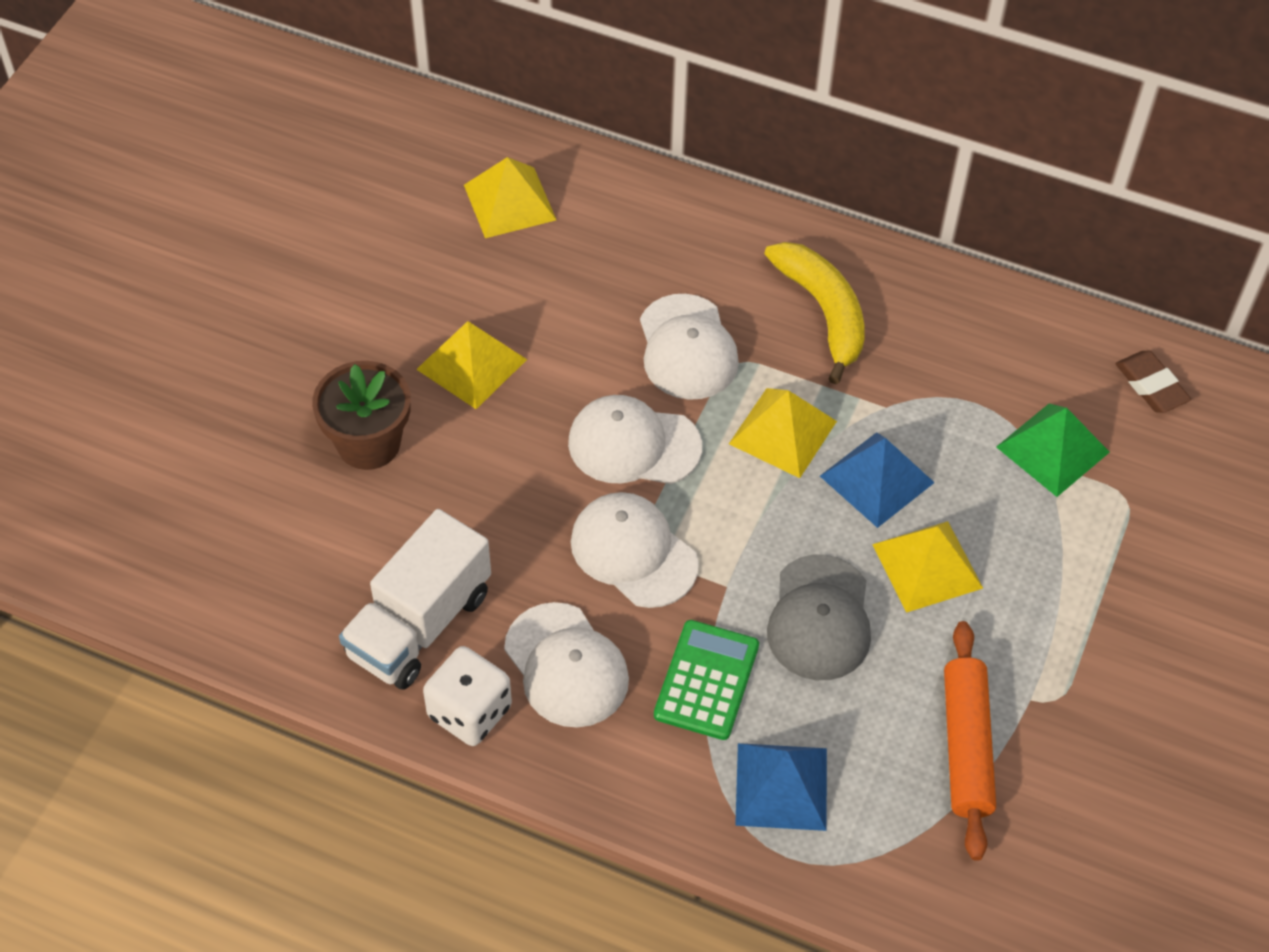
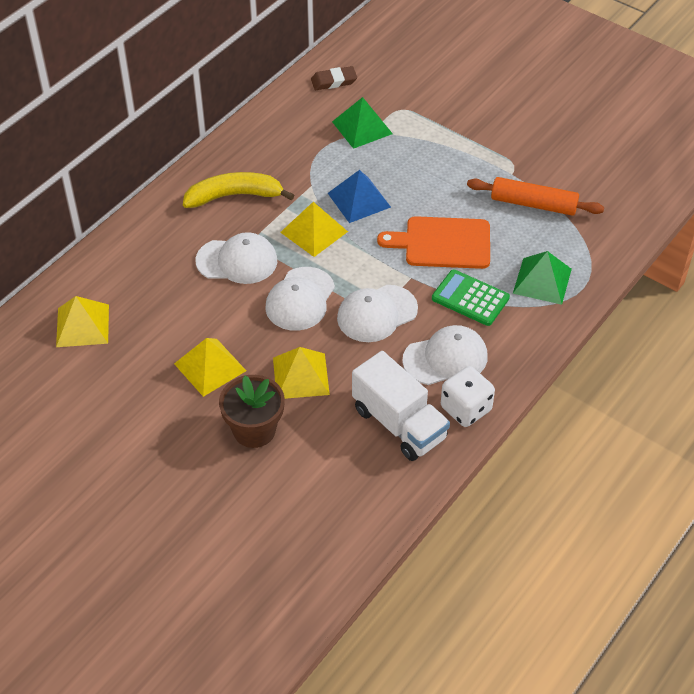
camera: 75 degrees left, 5 degrees down
(781, 786) = (542, 281): blue pyramid -> green pyramid
(819, 618) = (443, 243): grey cap -> orange cutting board
(927, 566) = (421, 193): yellow pyramid -> yellow pyramid (300, 376)

